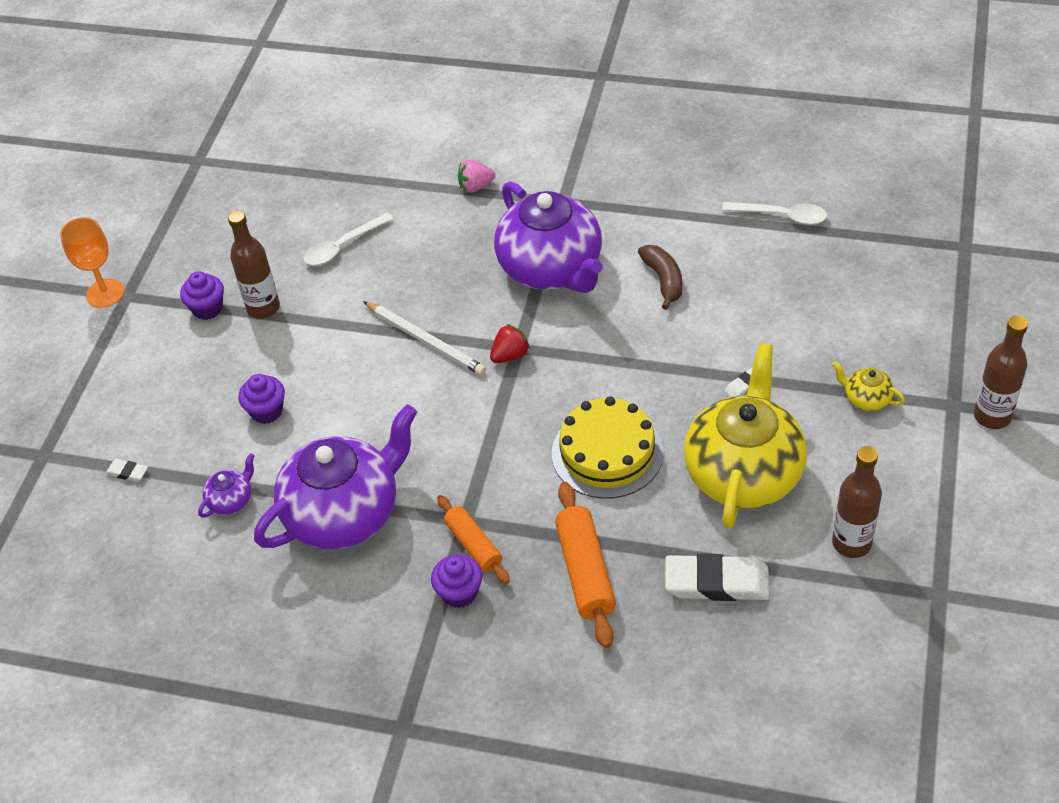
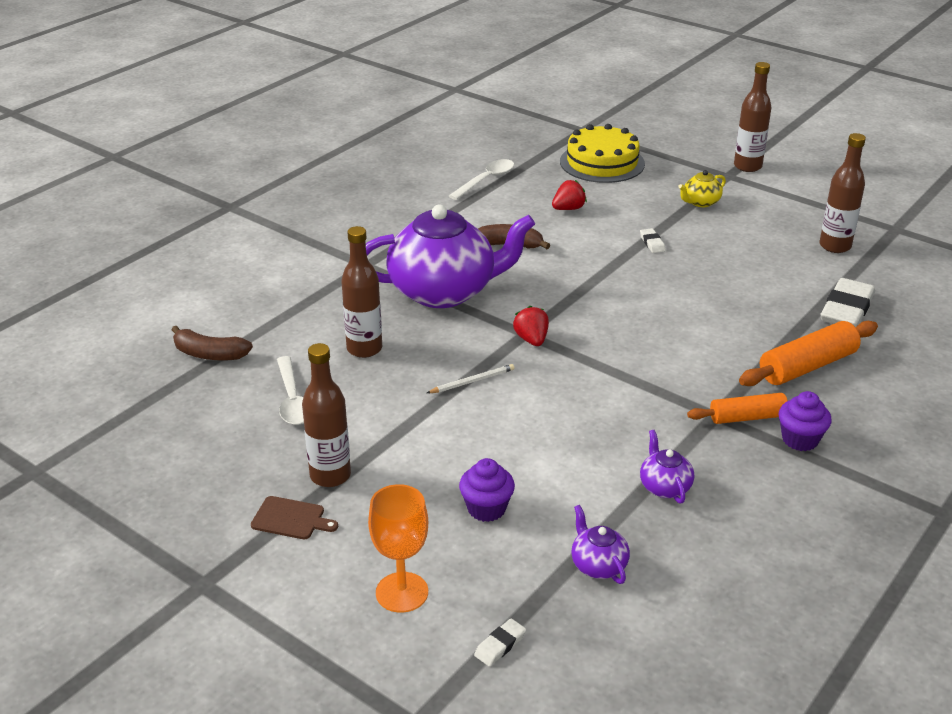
camera: 70 degrees left, 15 degrees down
(105, 293) = (179, 603): orange goblet -> orange goblet (402, 592)
(207, 308) = (291, 519): purple cupcake -> brown cutting board
(344, 513) = (664, 487): purple teapot -> purple teapot, size x0.41
(375, 174) = (210, 354): none -> brown banana
(425, 340) = (472, 381): white pencil -> white pencil, size x0.57
(433, 256) = (364, 349): none -> brown bottle
(475, 186) = (296, 302): pink strawberry -> none
(585, 572) = (807, 366): orange rolling pin -> orange rolling pin turned 45 degrees counterclockwise
(607, 452) = (682, 321): yellow cake -> yellow cake (602, 162)
(743, 473) = (742, 268): yellow teapot -> none
(769, 298) = (568, 209): none -> red strawberry

